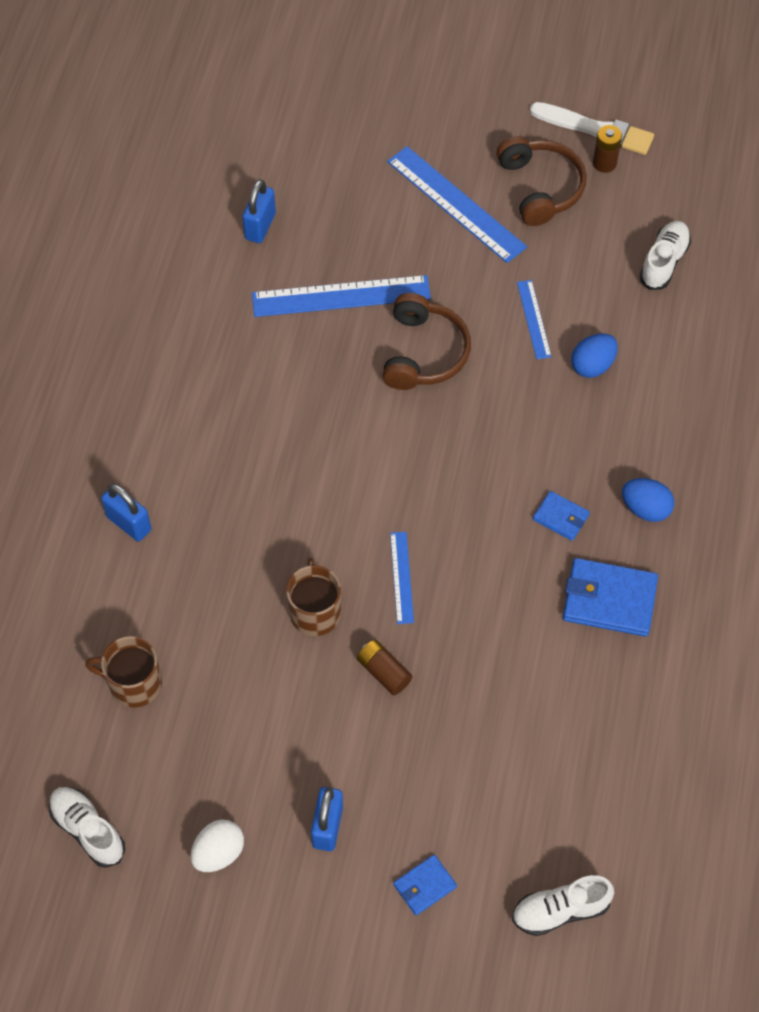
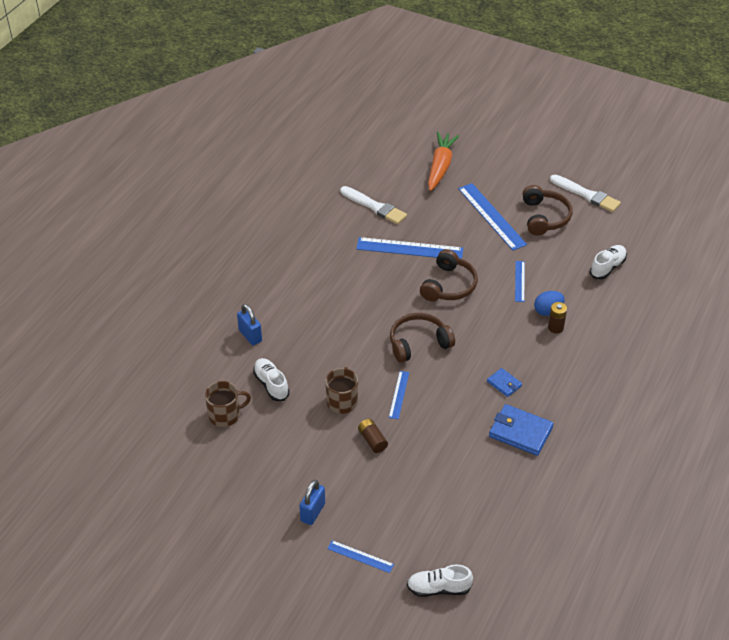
camera: 15 degrees right, 15 degrees down
(88, 830) = (173, 483): white shoe -> white shoe (271, 385)
(133, 683) = (225, 415): brown mug -> brown mug turned 135 degrees clockwise
(218, 853) = (244, 511): white egg -> none
(260, 226) = (374, 206): blue padlock -> white brush
(346, 124) = (440, 167): none -> orange carrot
(406, 473) = (418, 343): none -> brown headphones
(425, 886) = (360, 556): blue wallet -> blue ruler
(604, 163) = (586, 212): brown battery -> brown battery (555, 327)
(645, 508) = (557, 390): blue egg -> none

